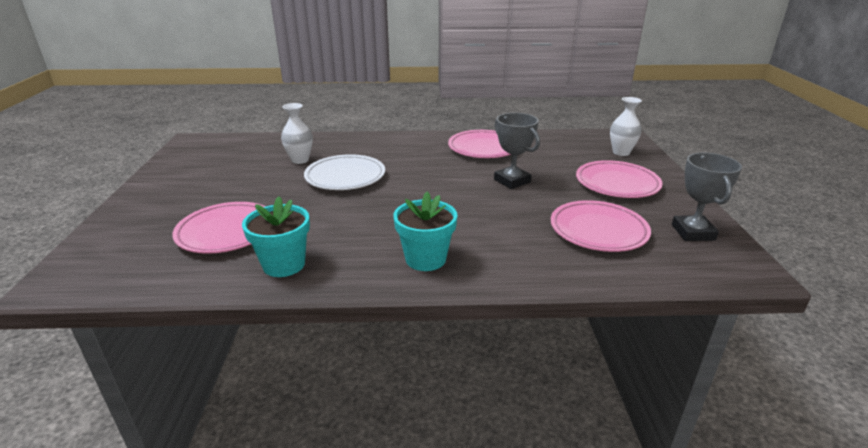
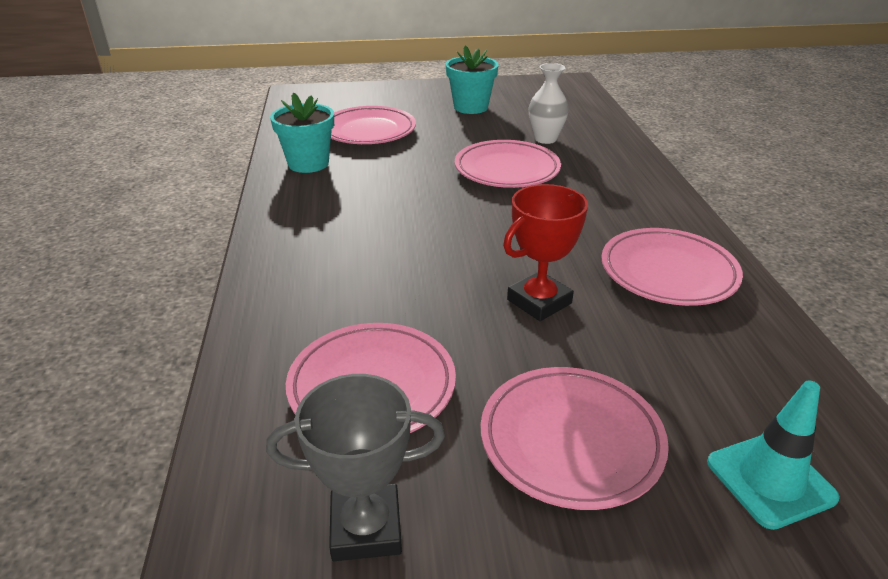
camera: 85 degrees right, 5 degrees up
(345, 177) = (507, 170): white plate -> pink plate
(425, 259) = (308, 235): turquoise flower pot -> turquoise flower pot (471, 107)
(512, 181) = (539, 302): grey trophy -> red trophy
(621, 152) = (770, 480): white vase -> turquoise traffic cone

